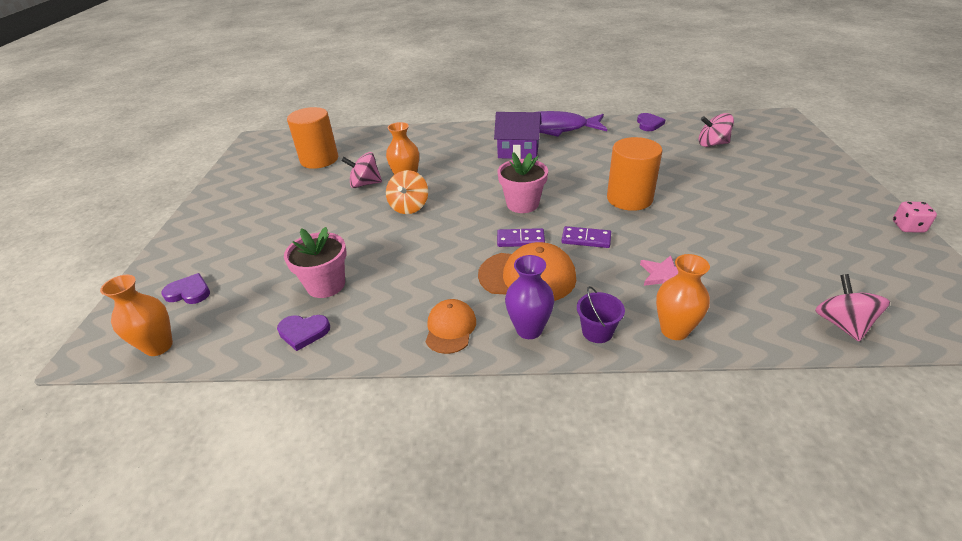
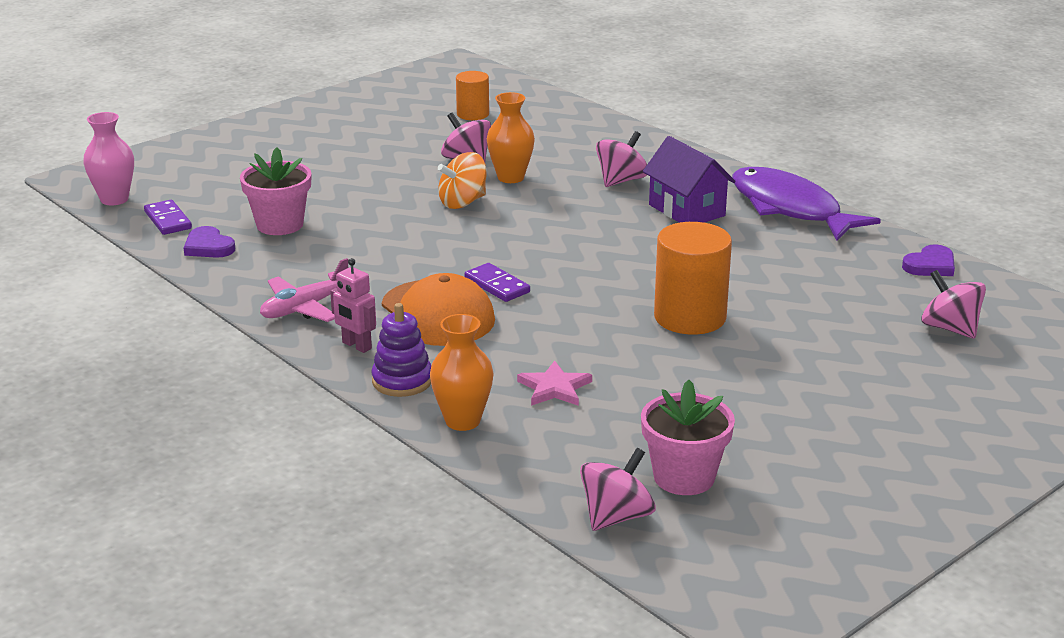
camera: 45 degrees right, 10 degrees down
(159, 346) = (114, 199): orange vase -> pink vase
(189, 292) = (186, 174): purple heart -> none
(319, 159) = (473, 114): orange cylinder -> orange cylinder, size x0.58
(450, 328) = (305, 308): orange cap -> pink plane
(461, 154) = (621, 180): none -> pink spinning top
(522, 204) = (570, 259): pink flower pot -> pink flower pot (684, 477)
(529, 329) = (356, 346): purple vase -> pink robot
(586, 239) = (556, 321): purple domino -> purple domino (168, 220)
(597, 331) = (402, 381): purple bucket -> purple stacking toy
(908, 227) = (938, 528): pink dice -> none

